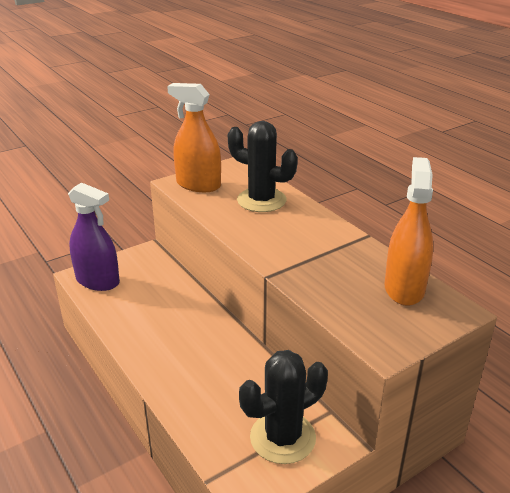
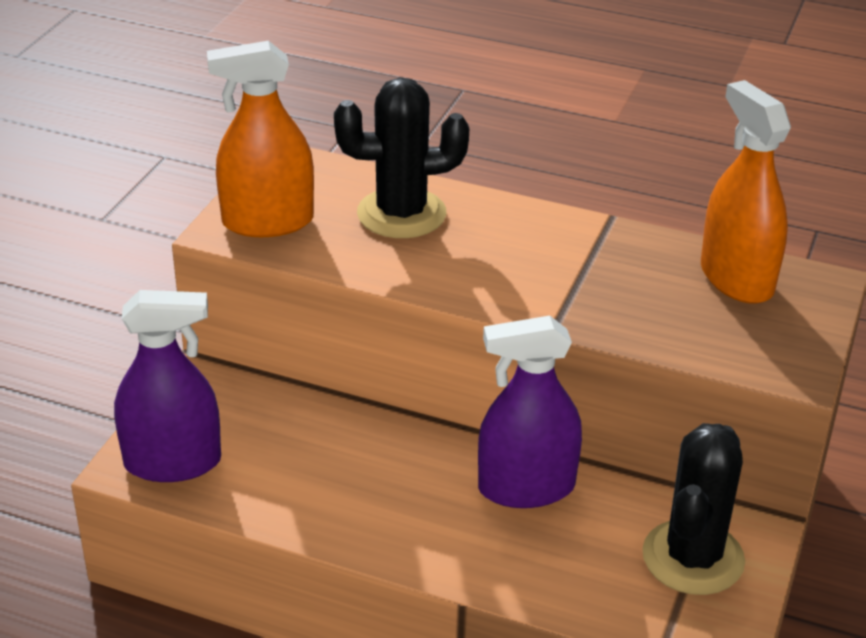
camera: 35 degrees left, 5 degrees up
(234, 360) = (526, 488): none -> purple spray bottle

